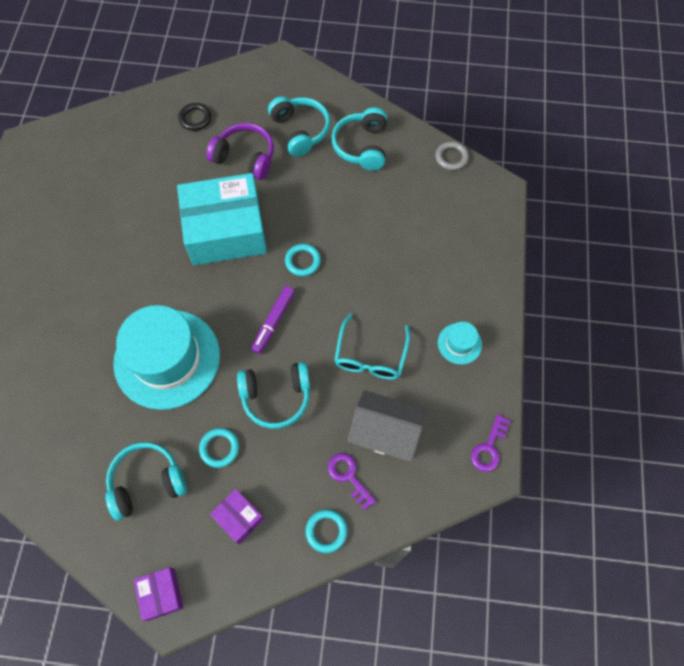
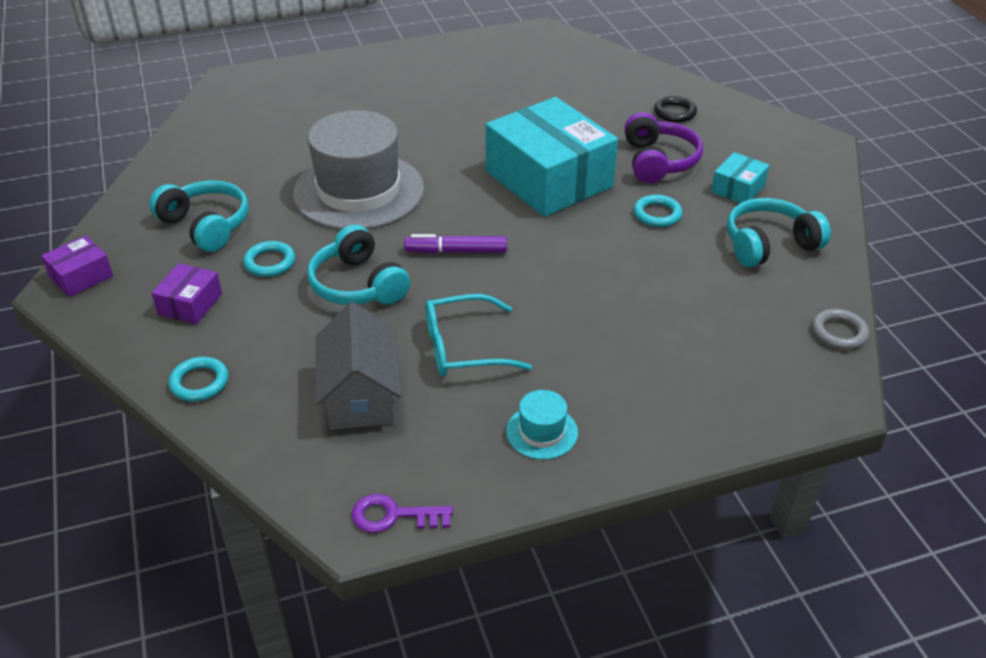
camera: 65 degrees right, 25 degrees down
(167, 359) = (359, 191): turquoise hat -> grey hat
(300, 131) = (738, 188): turquoise headphones -> turquoise box
(303, 261) = (556, 248): turquoise ring -> turquoise ring (657, 214)
(349, 477) = (281, 380): purple key -> none

